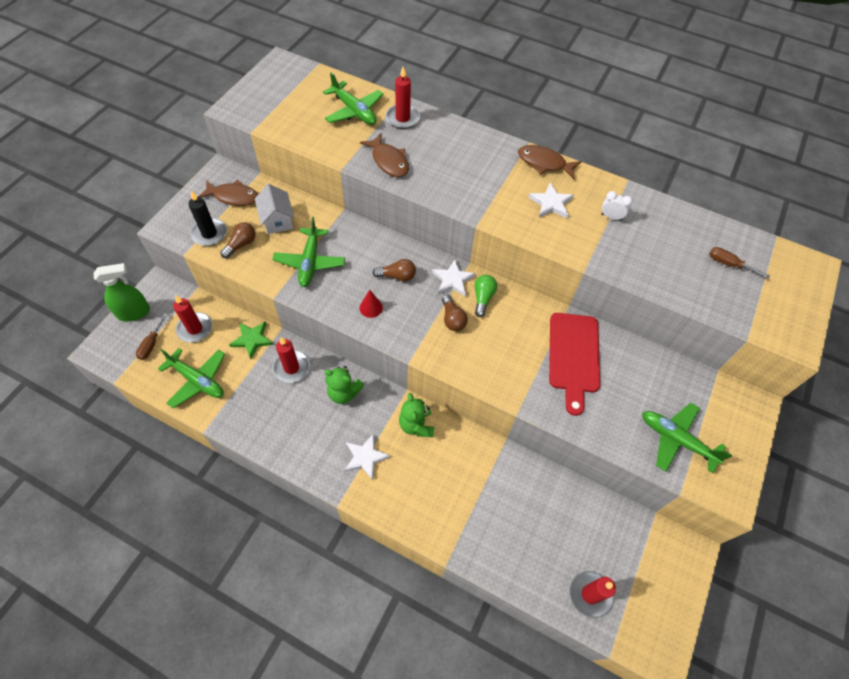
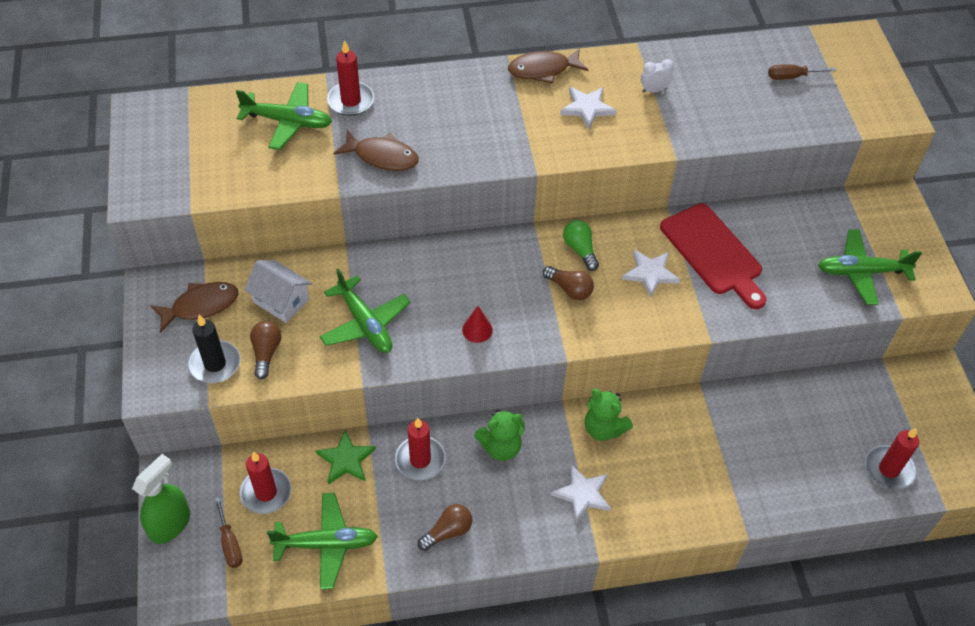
camera: 35 degrees left, 5 degrees down
(397, 276) = (473, 280): brown light bulb -> brown light bulb (448, 532)
(453, 280) = (533, 249): white star -> white star (650, 273)

